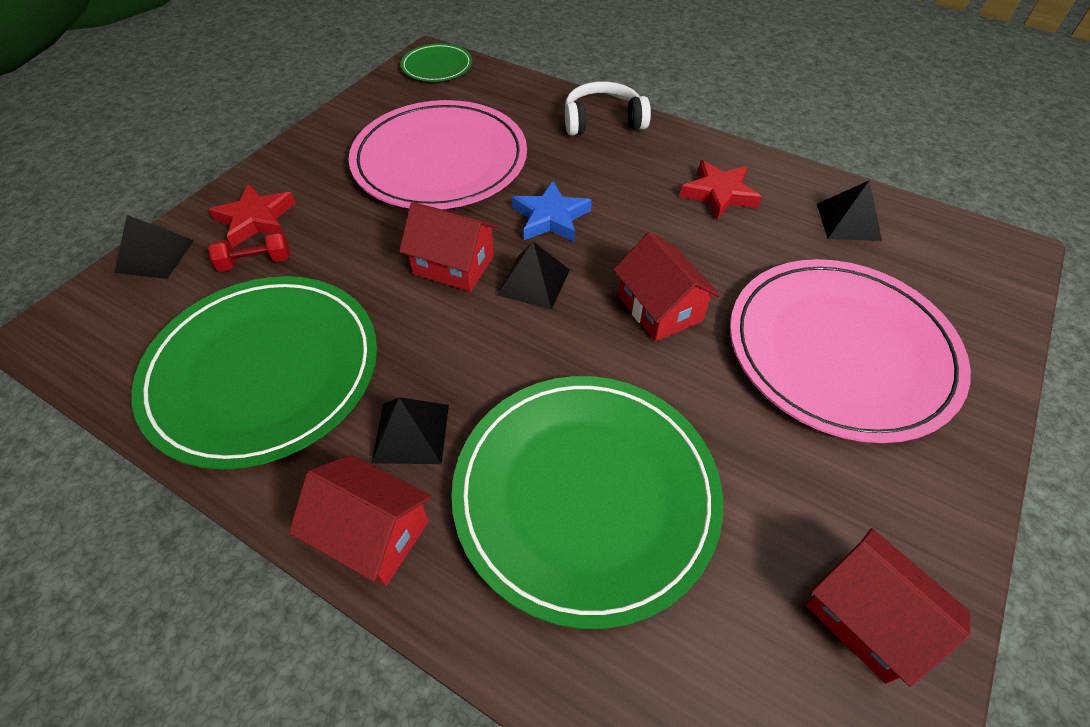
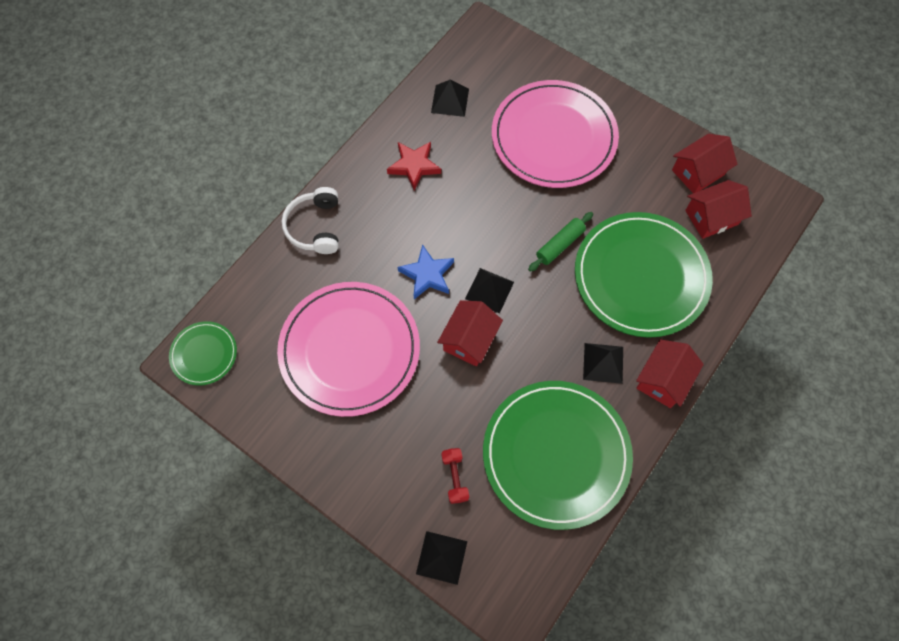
camera: 85 degrees left, 15 degrees up
(256, 219) = (407, 486): red star -> none
(628, 366) = (560, 245): none -> green rolling pin
(660, 308) = (517, 220): red house -> red house (711, 217)

